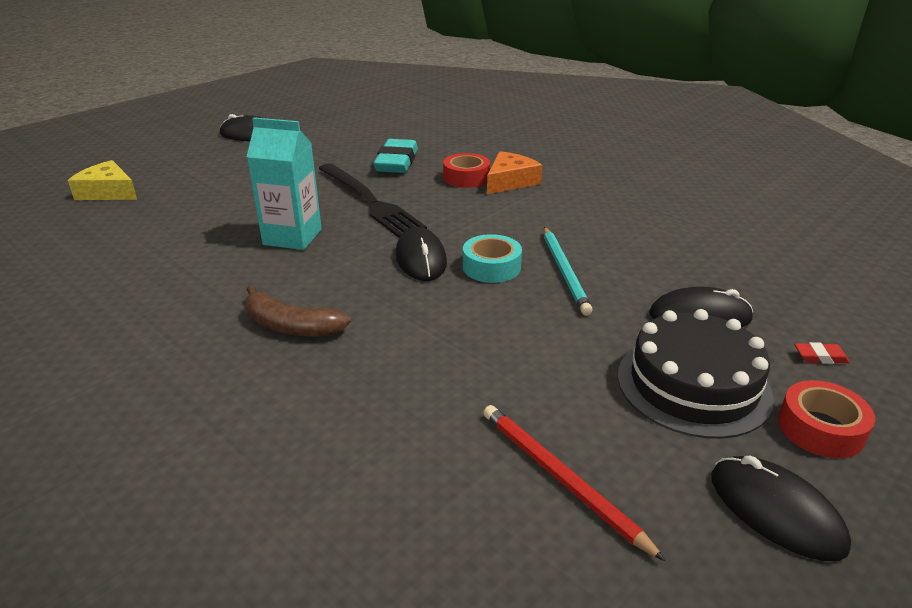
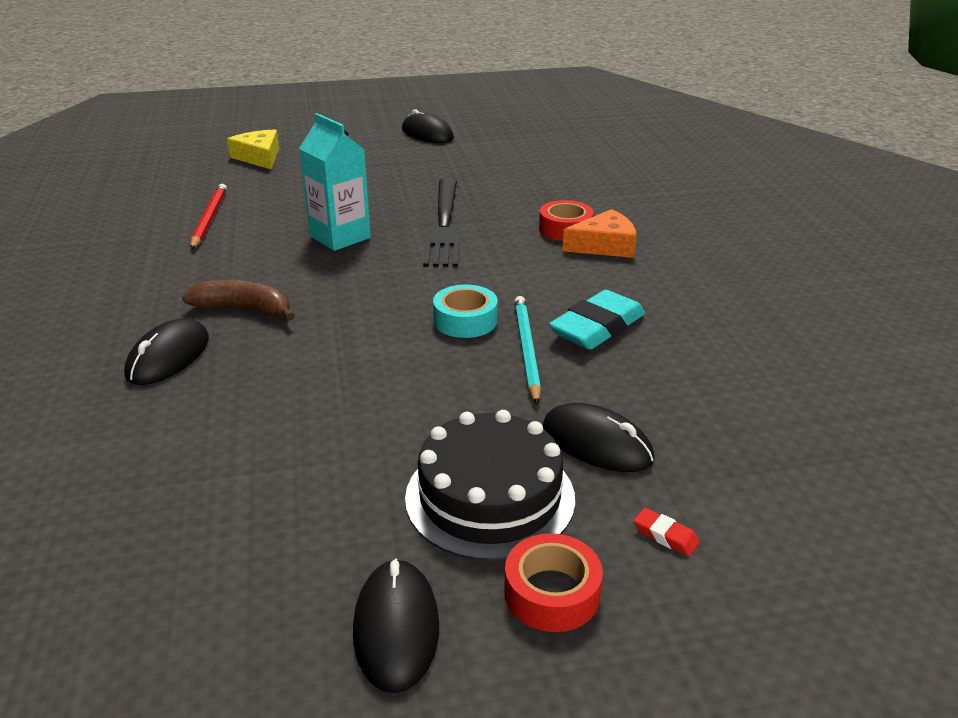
camera: 35 degrees right, 0 degrees up
(291, 326) = (244, 309): brown banana -> brown banana turned 135 degrees clockwise
(396, 162) = (520, 195): turquoise eraser -> turquoise eraser (597, 328)
(421, 259) = (415, 291): black mouse -> black mouse (168, 357)
(560, 478) = (269, 509): red pencil -> red pencil (209, 218)
(564, 272) = (526, 350): turquoise pencil -> turquoise pencil turned 150 degrees clockwise

